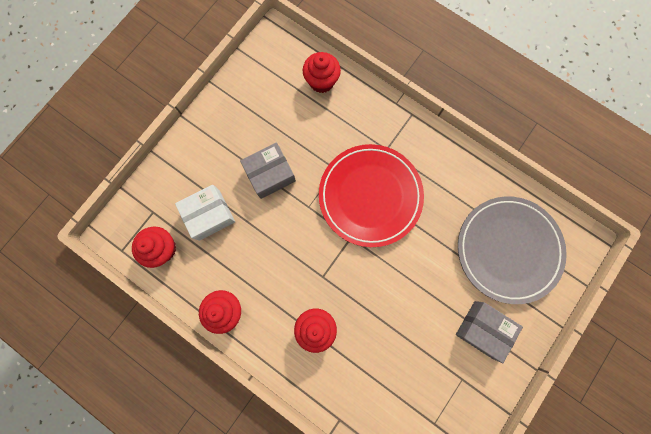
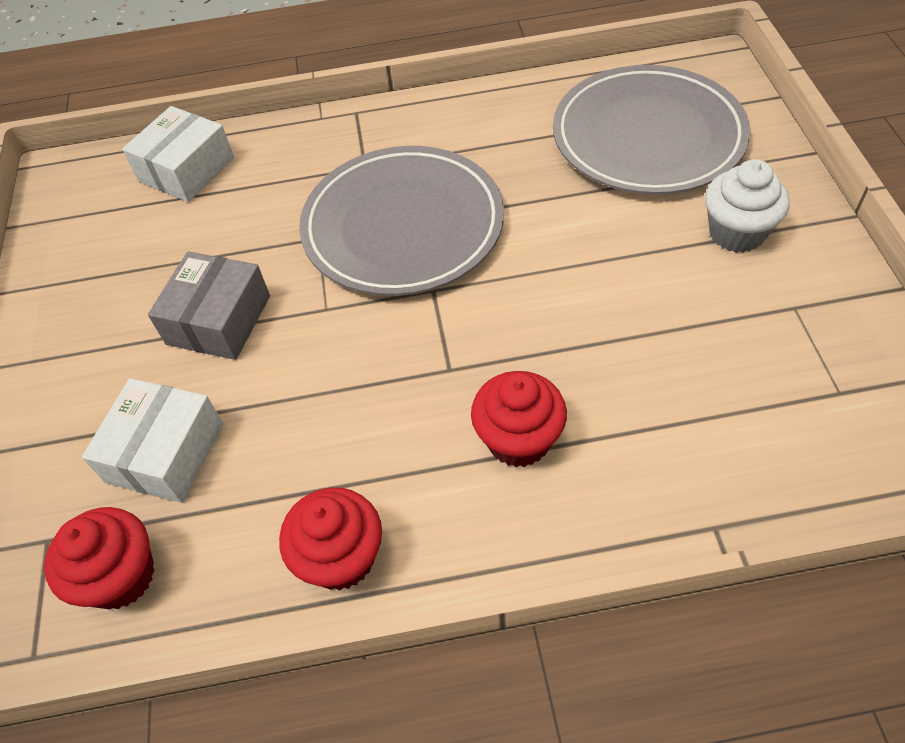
camera: 40 degrees left, 25 degrees down
(321, 81) = (186, 169): red cupcake -> white box
(370, 196) = (403, 226): red plate -> grey plate
(483, 329) = (736, 233): grey box -> white cupcake

